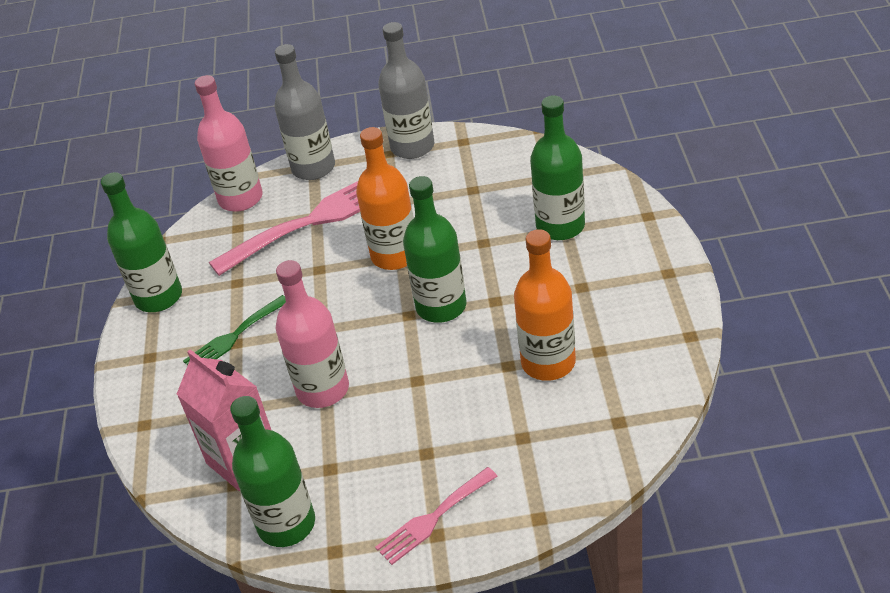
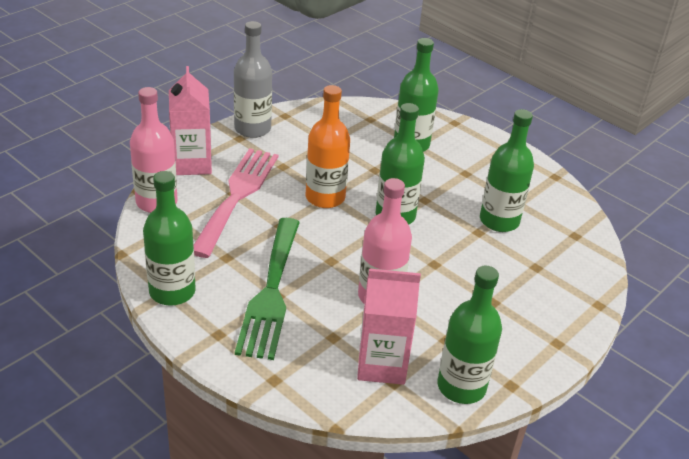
camera: 50 degrees left, 5 degrees down
(233, 337) = (271, 292): green fork -> green fork, size x1.84
(313, 167) = (192, 164): grey bottle -> pink carton
(433, 518) = (544, 335): pink fork -> none
(548, 362) = (499, 221): orange bottle -> green bottle

